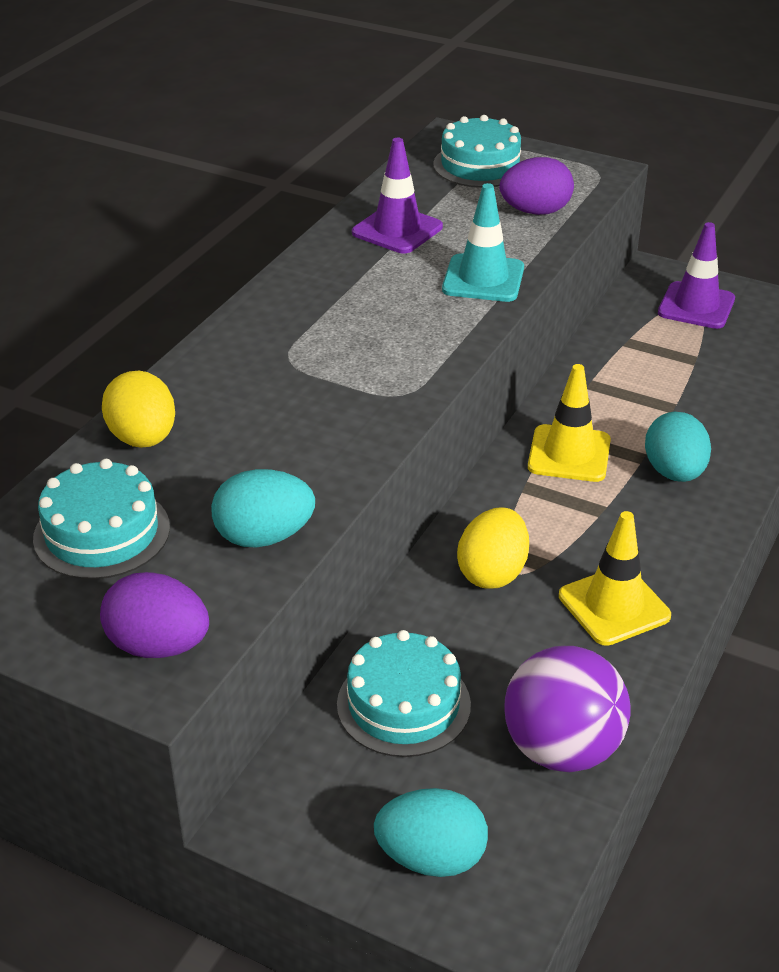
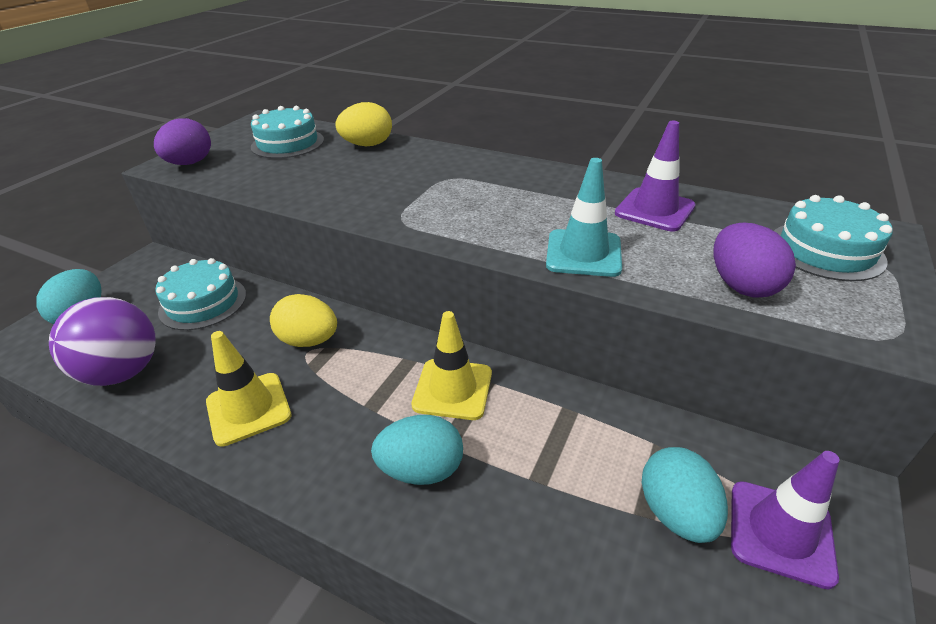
camera: 90 degrees right, 0 degrees up
(264, 537) = (261, 182): turquoise egg -> turquoise egg (676, 513)

